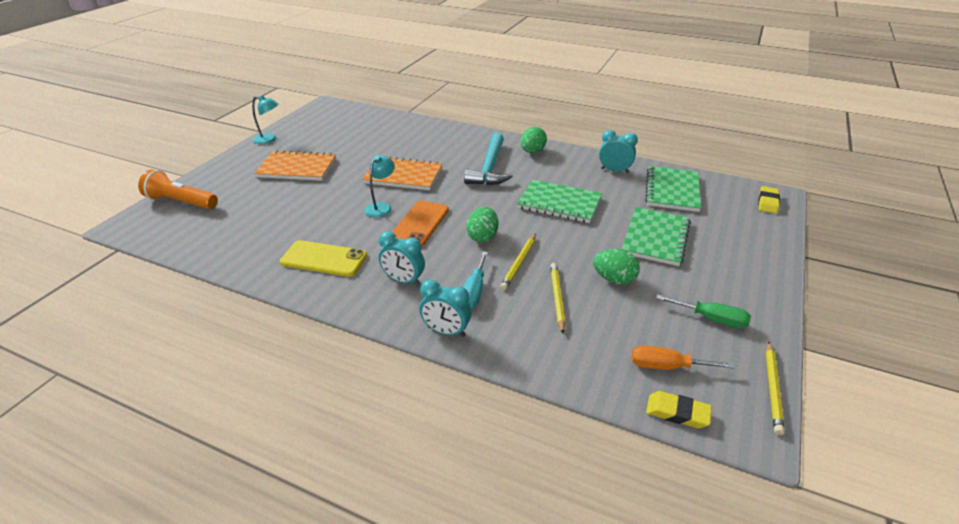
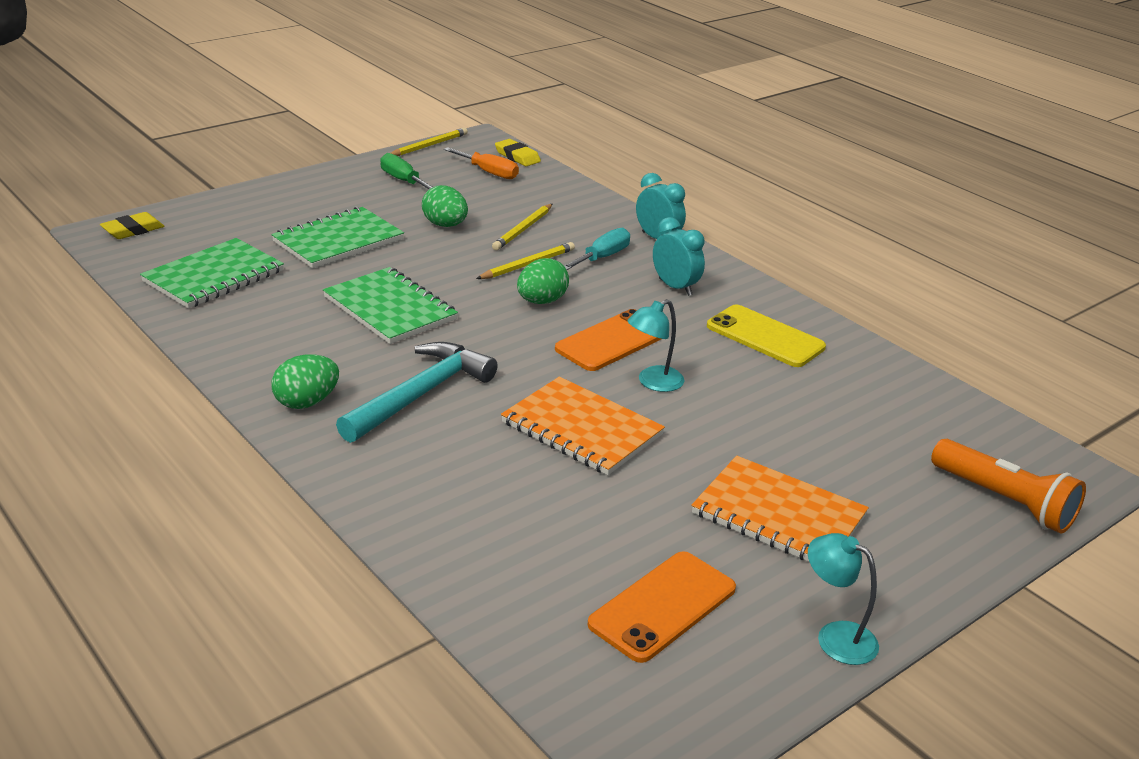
camera: 155 degrees left, 5 degrees down
(335, 132) = (662, 606): none -> orange phone
(614, 171) = (235, 326): turquoise clock -> none

